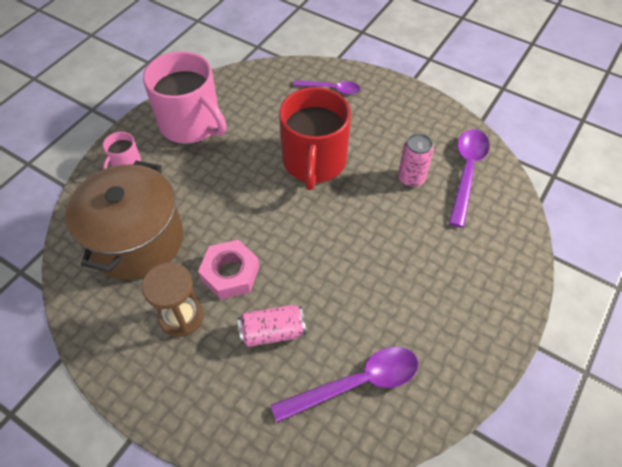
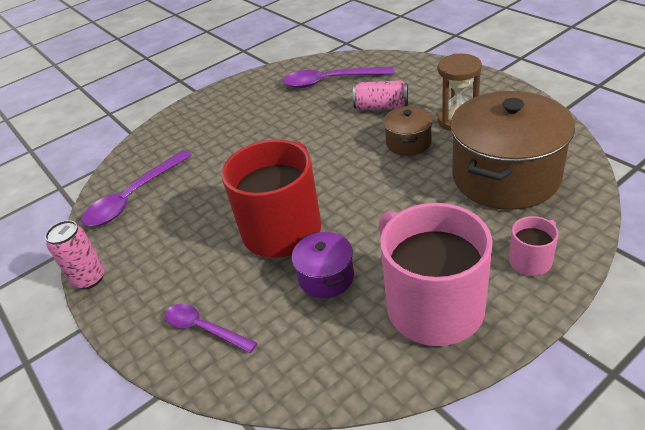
camera: 155 degrees left, 15 degrees down
(230, 273) = (408, 143): pink nut -> brown pot
(266, 131) = (326, 277): none -> purple pot
(411, 178) = (192, 198): pink can -> pink can (89, 278)

